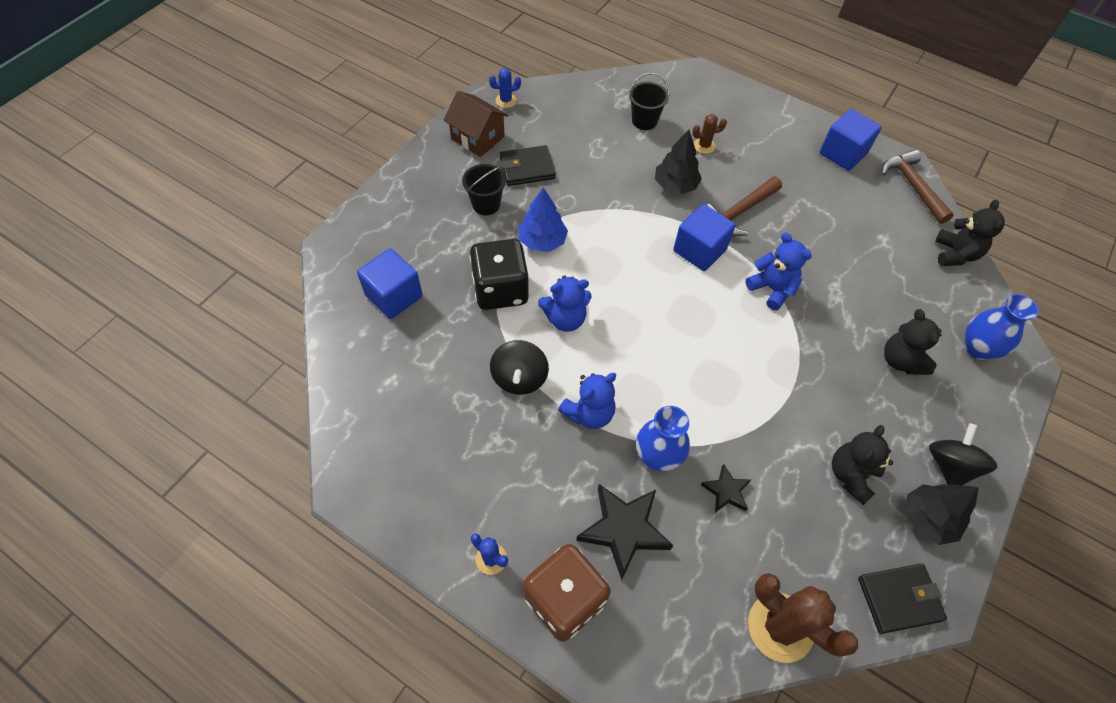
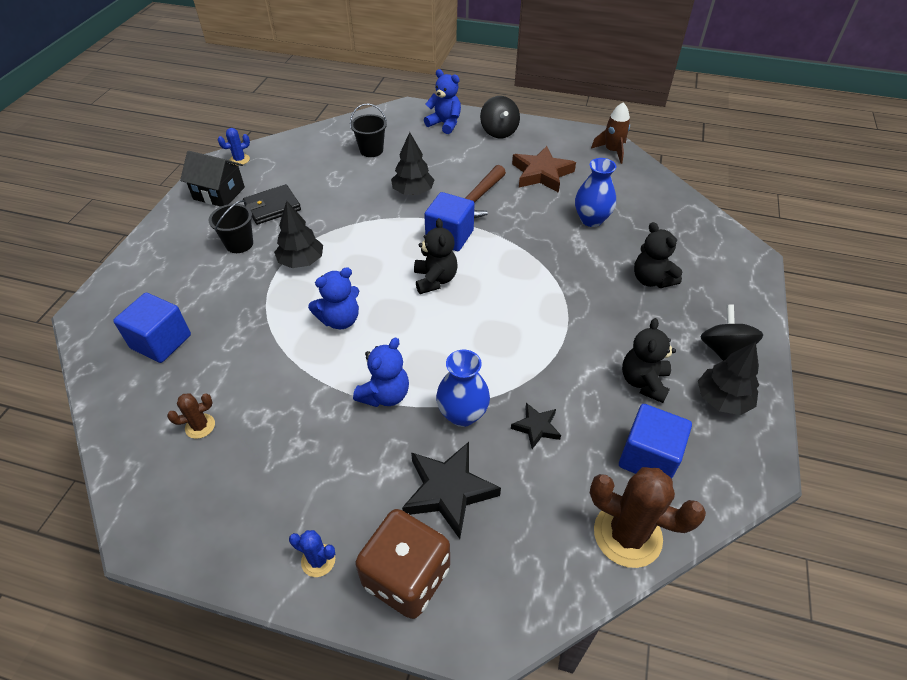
camera: 15 degrees left, 10 degrees down
(477, 138) = (219, 193): brown house -> black house
(500, 290) = (270, 311): black dice -> none
(519, 378) = (307, 382): black spinning top -> black spinning top (499, 131)
(542, 241) = (301, 261): blue tree -> black tree
(704, 146) = (429, 158): brown cactus -> brown cactus (200, 426)
(772, 289) = (523, 251): blue teddy bear -> blue teddy bear (445, 124)
(822, 196) = (541, 174): none -> brown star
(843, 153) = (548, 140): blue cube -> blue cube (648, 457)
(899, 599) = (724, 475): black wallet -> none
(912, 186) = (612, 151): brown hammer -> brown rocket
(955, 254) = (665, 191): black teddy bear -> black teddy bear (435, 280)
(978, 348) = (710, 255): blue vase -> blue vase (591, 219)

